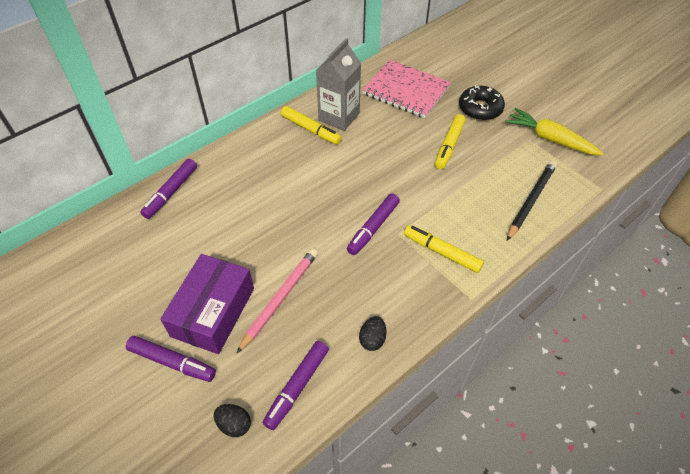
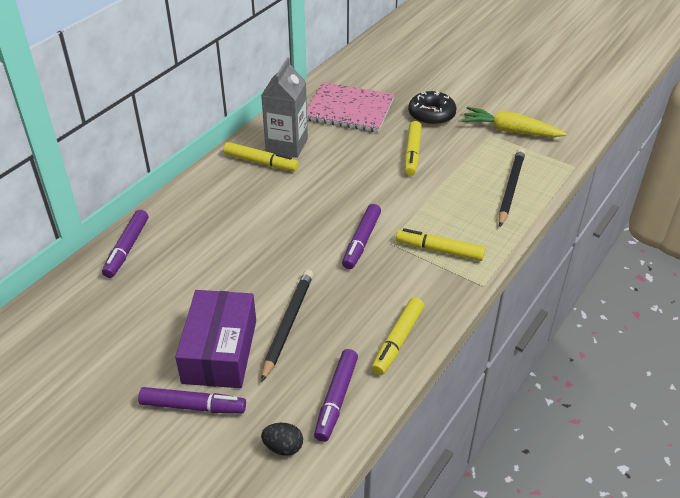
camera: 15 degrees left, 10 degrees down
(280, 298) = (288, 324): pink pencil -> black pencil
(372, 339) = (397, 341): black egg -> yellow marker

